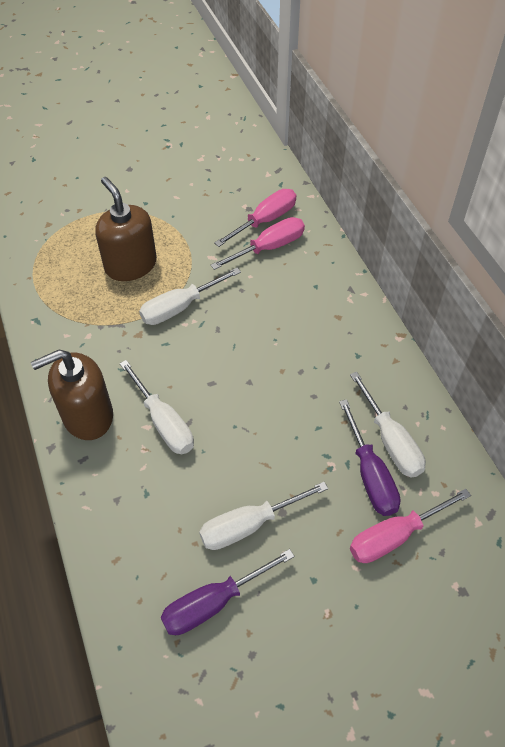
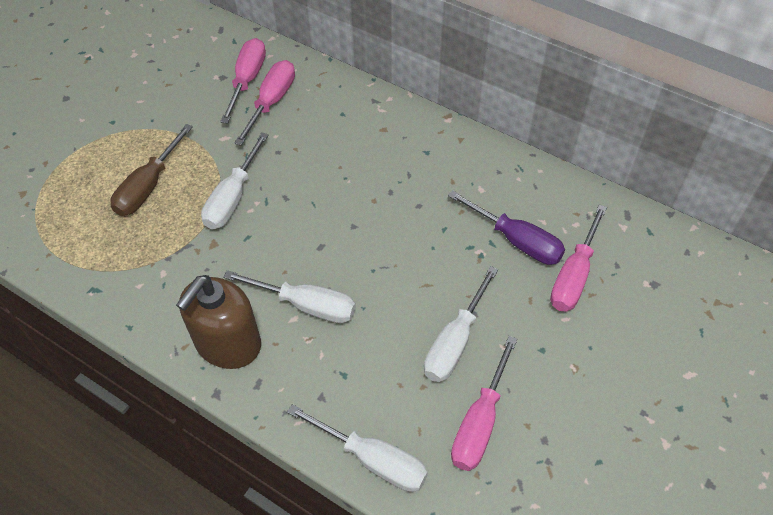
camera: 35 degrees left, 0 degrees up
(130, 265) = (149, 186): brown soap dispenser -> brown screwdriver
(214, 602) = (480, 422): purple screwdriver -> pink screwdriver
(390, 440) = (509, 204): white screwdriver -> white screwdriver (372, 459)

